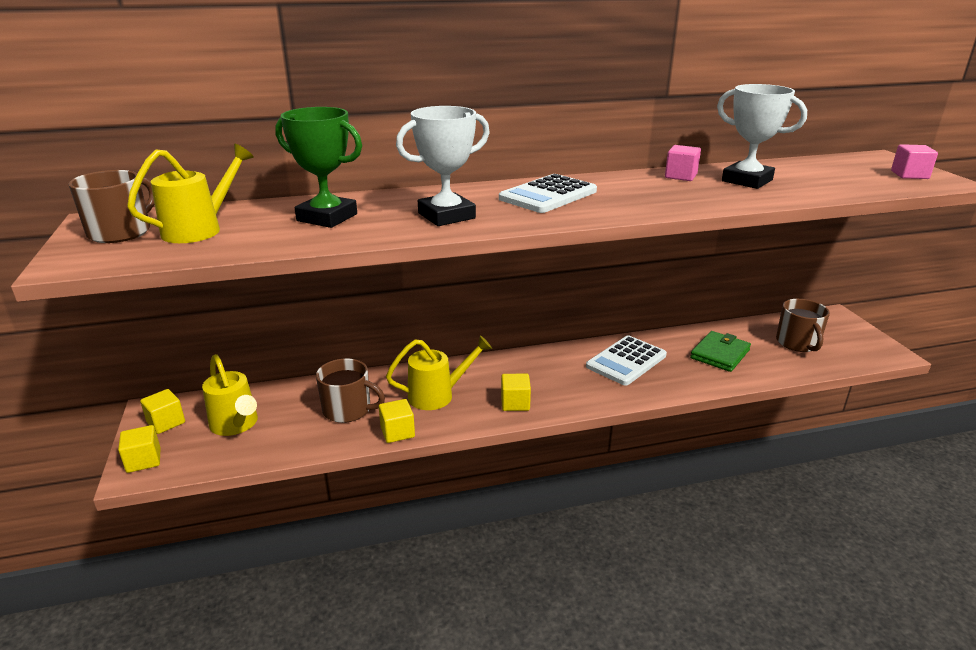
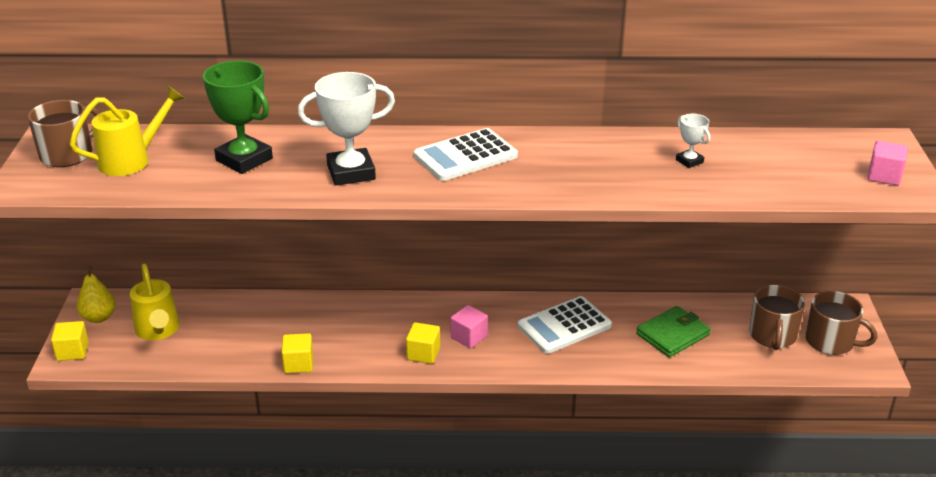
camera: 15 degrees right, 5 degrees up
(166, 422) = (99, 317): yellow cube -> yellow pear
(348, 410) = (263, 333): brown mug -> brown mug (831, 342)
(437, 395) = (352, 332): yellow watering can -> none
(680, 176) = (624, 145): pink cube -> pink cube (469, 337)
(747, 180) = (689, 161): white trophy -> white trophy, size x0.49

